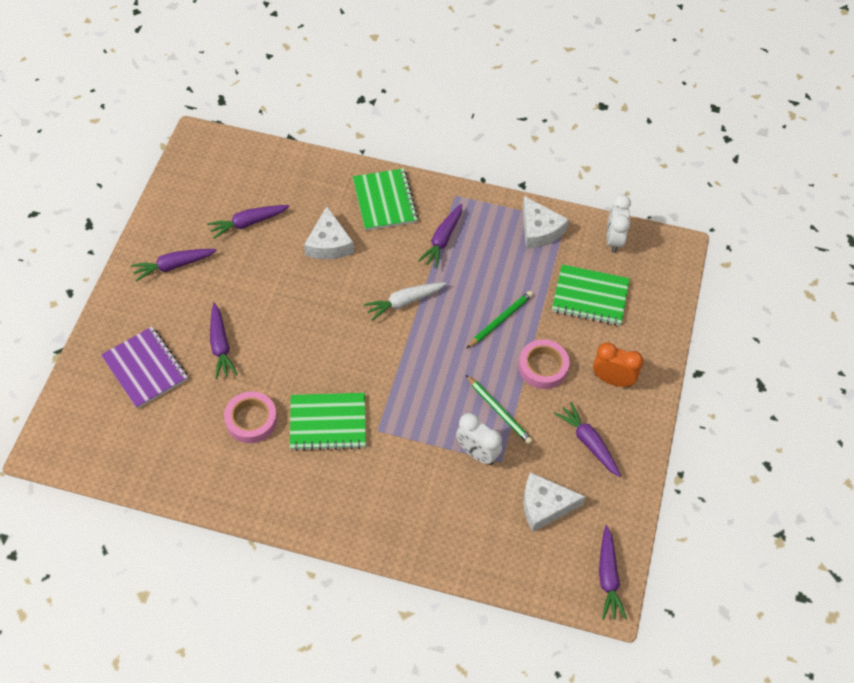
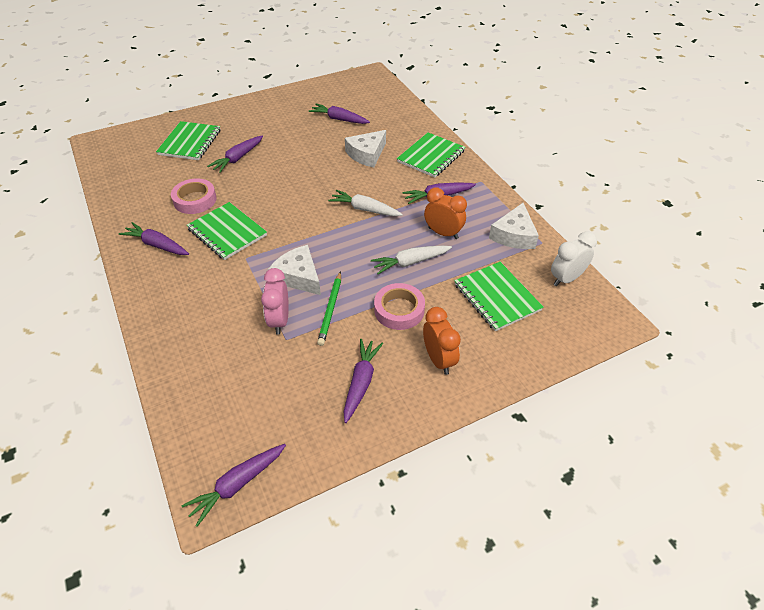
camera: 50 degrees right, 10 degrees down
(145, 369) = (190, 142): purple notebook -> green notebook
(174, 266) = (274, 113): purple carrot -> purple carrot (157, 245)
(477, 453) = (279, 320): white clock -> pink clock
(490, 273) = (443, 233): none -> orange clock
(500, 320) = (410, 262): green pencil -> white carrot
(544, 505) = (271, 392): white cheese -> white cheese (298, 276)

